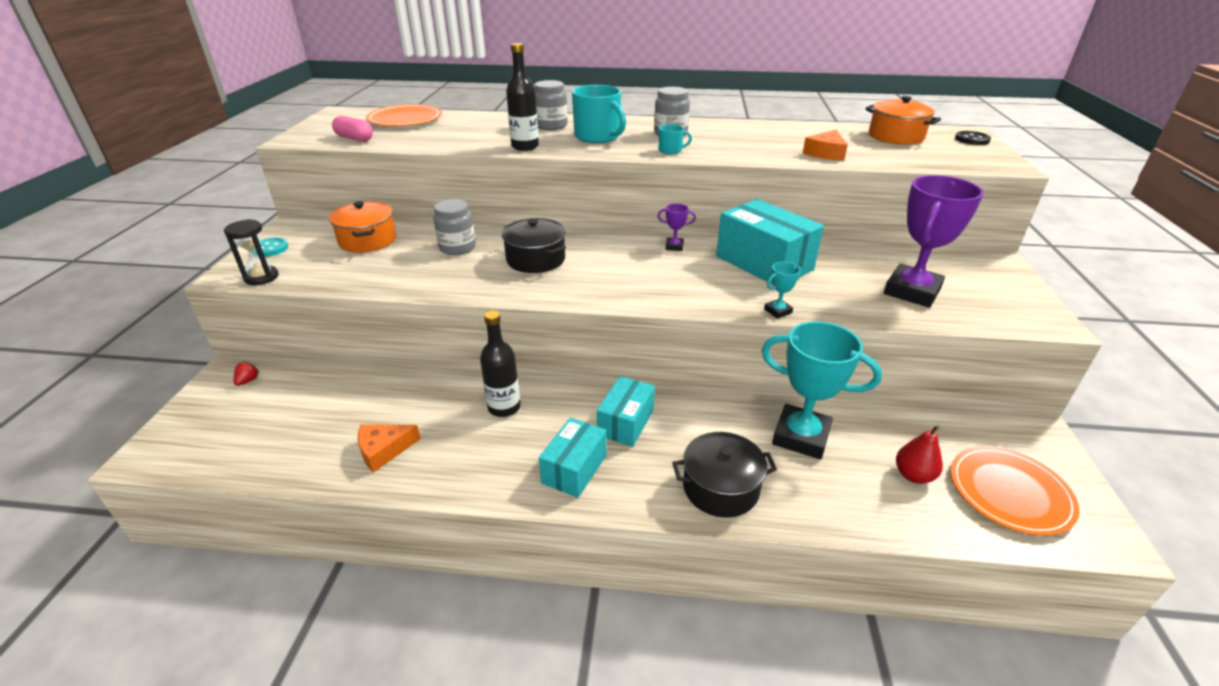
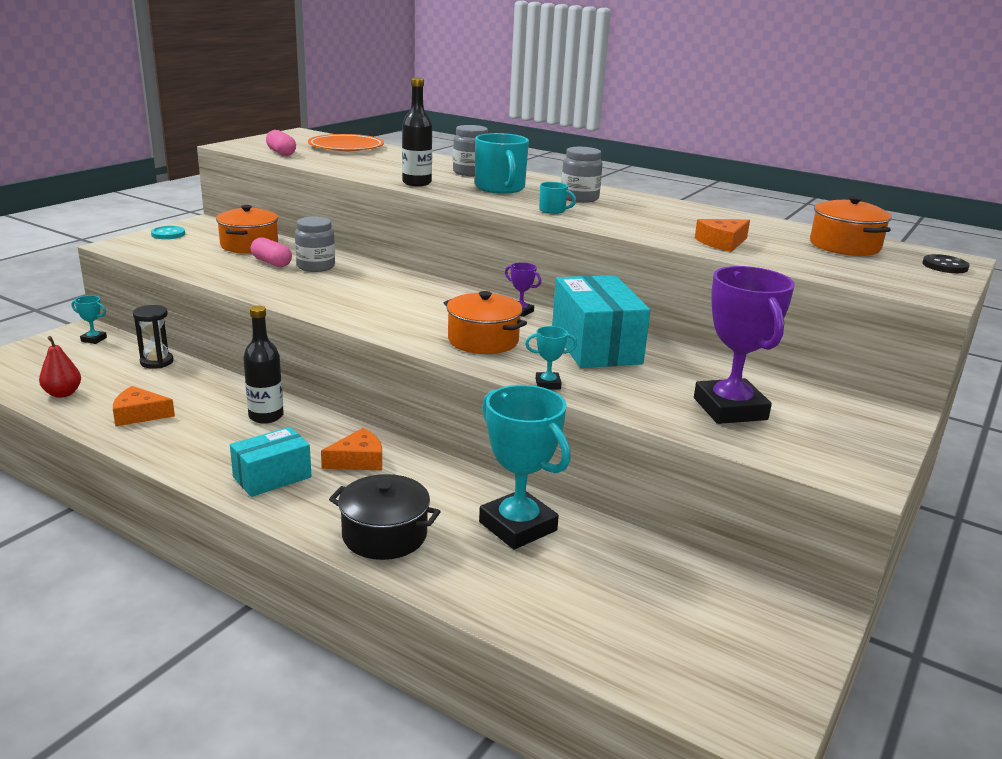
camera: 25 degrees right, 10 degrees down
(248, 381) = (94, 339): red strawberry -> turquoise trophy
(261, 277) = (138, 251): black hourglass -> black hourglass (157, 362)
(412, 254) = (271, 263): none -> pink capsule
(536, 259) = (372, 290): black pot -> none
(625, 423) = (358, 460): turquoise box -> orange cheese
(682, 284) = (483, 340): none -> orange pot
(912, 291) = (730, 409): purple trophy -> purple trophy turned 75 degrees counterclockwise
(913, 475) = (599, 596): red pear -> red pear (63, 393)
(1009, 492) = (694, 649): orange plate -> none

